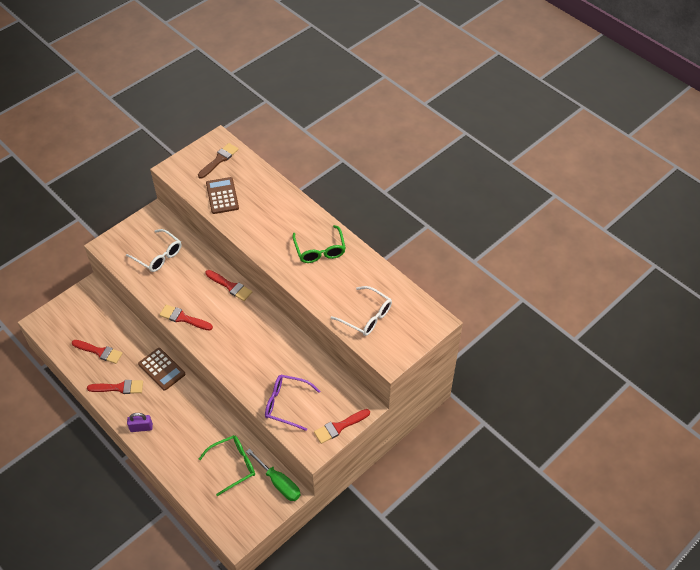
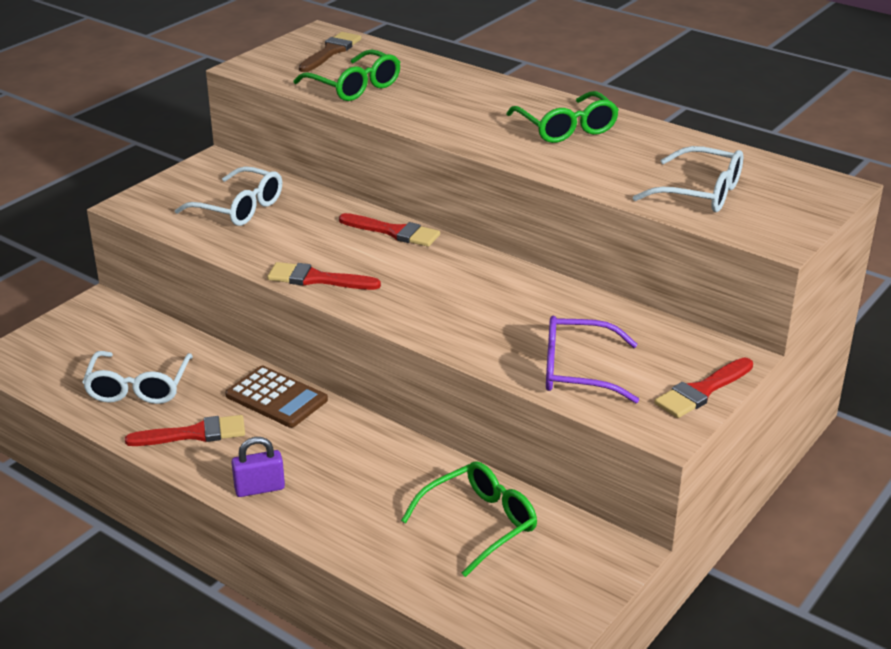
camera: 10 degrees left, 20 degrees down
(99, 352) = (138, 387): red brush -> white glasses
(222, 196) = (354, 86): brown calculator -> green glasses
(279, 483) = (589, 540): green screwdriver -> none

